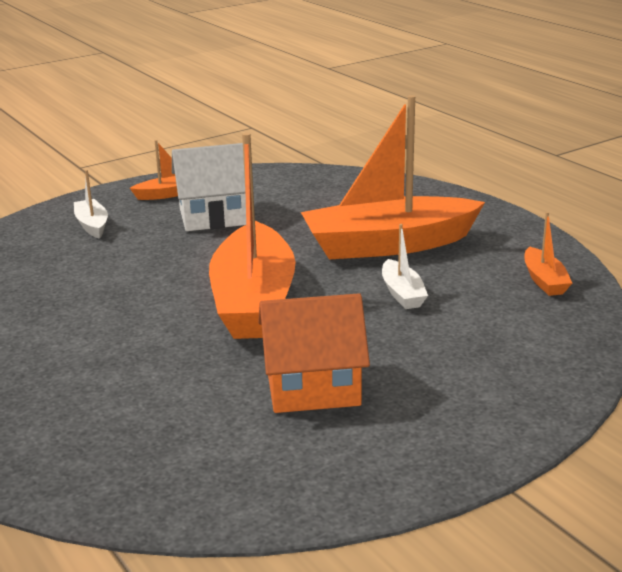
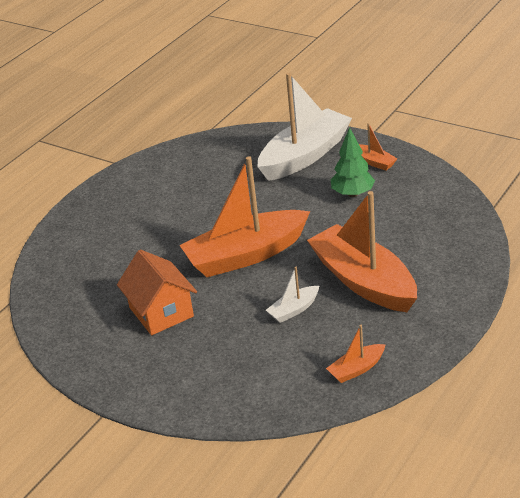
camera: 70 degrees right, 10 degrees up
(92, 225) = (304, 156): white boat -> white boat, size x2.32
(213, 217) = (352, 194): white house -> green tree

